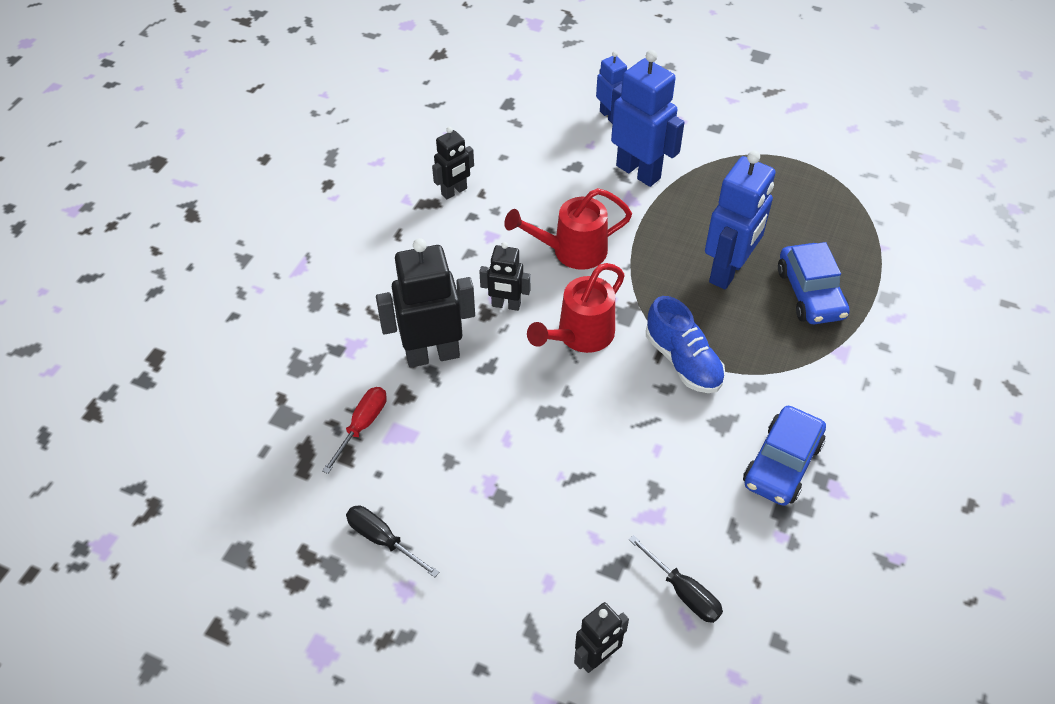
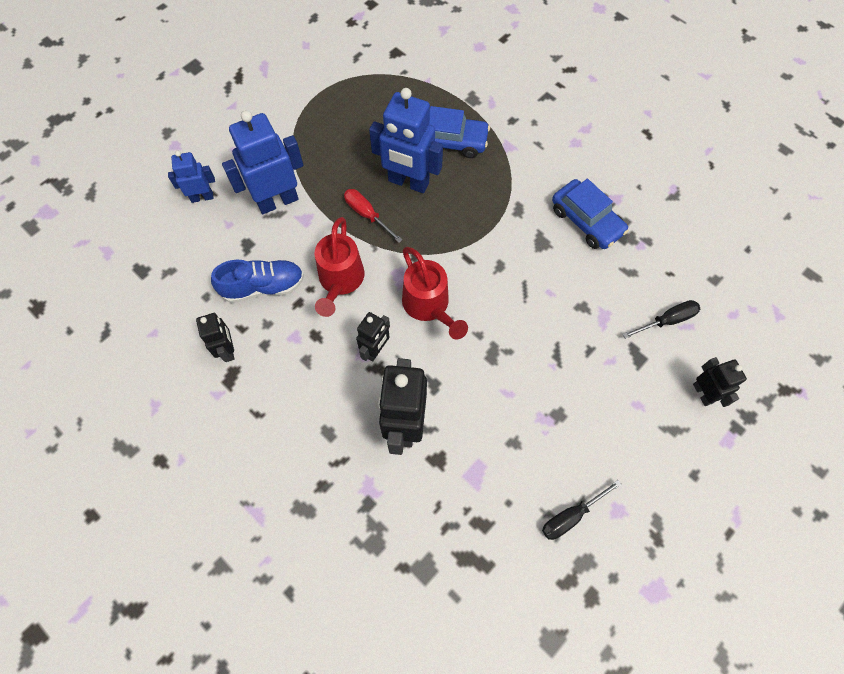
camera: 70 degrees left, 15 degrees up
(362, 425) = (457, 503): red screwdriver -> red screwdriver (367, 214)
(683, 361) = (479, 245): blue shoe -> blue shoe (263, 287)
(728, 271) = (408, 182): blue robot -> blue robot turned 150 degrees clockwise

